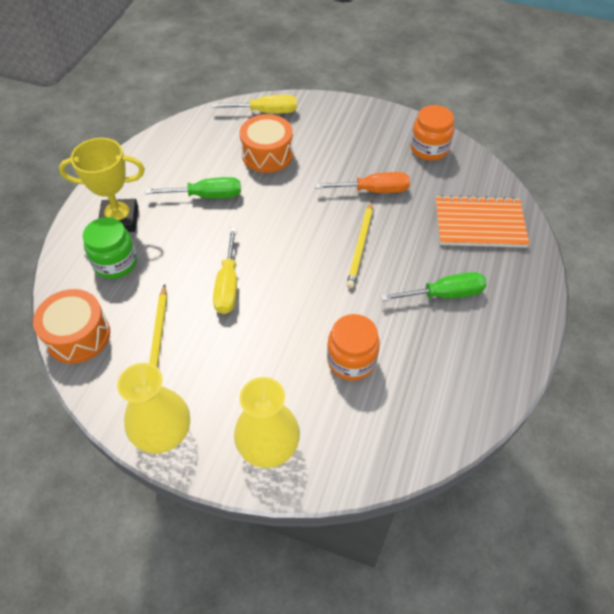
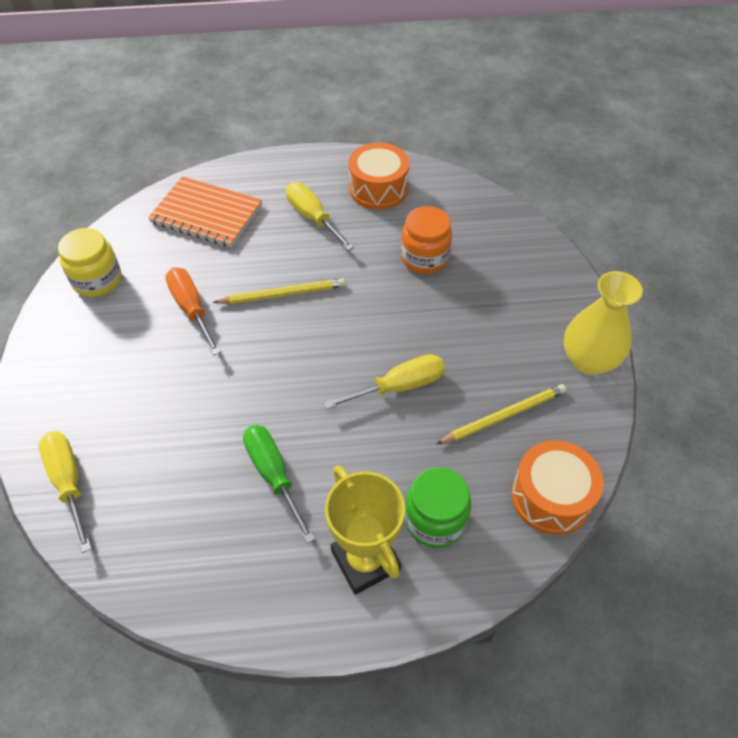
camera: 115 degrees left, 0 degrees up
(267, 154) = (165, 440): orange drum -> orange drum (378, 189)
(268, 447) = (542, 283): yellow vase -> none
(429, 149) = (97, 280): orange jar -> yellow jar
(444, 294) = (313, 218): green screwdriver -> yellow screwdriver
(479, 224) = (206, 214): orange notebook -> orange notebook turned 45 degrees counterclockwise

